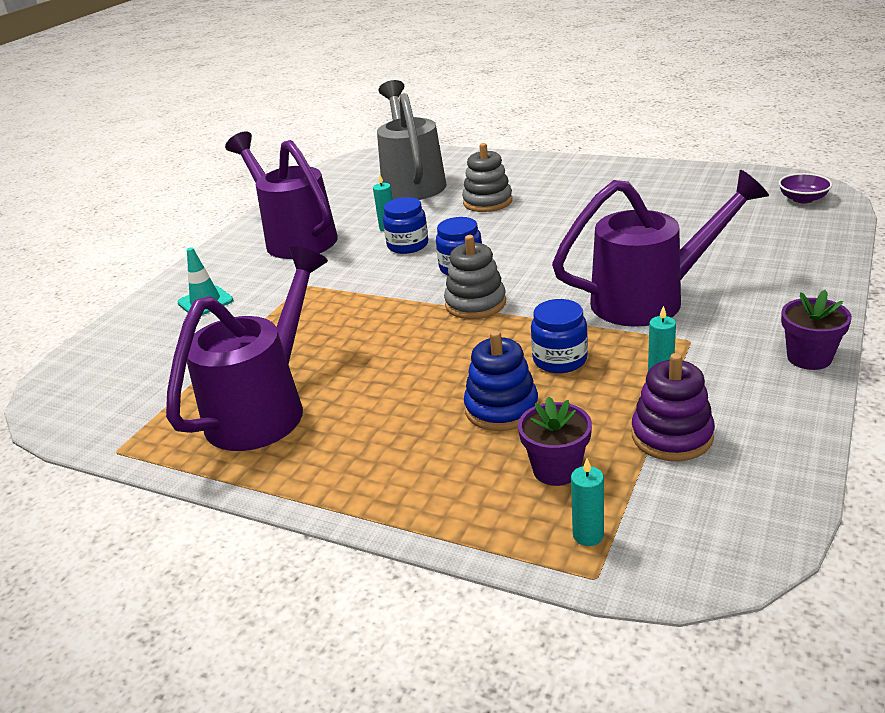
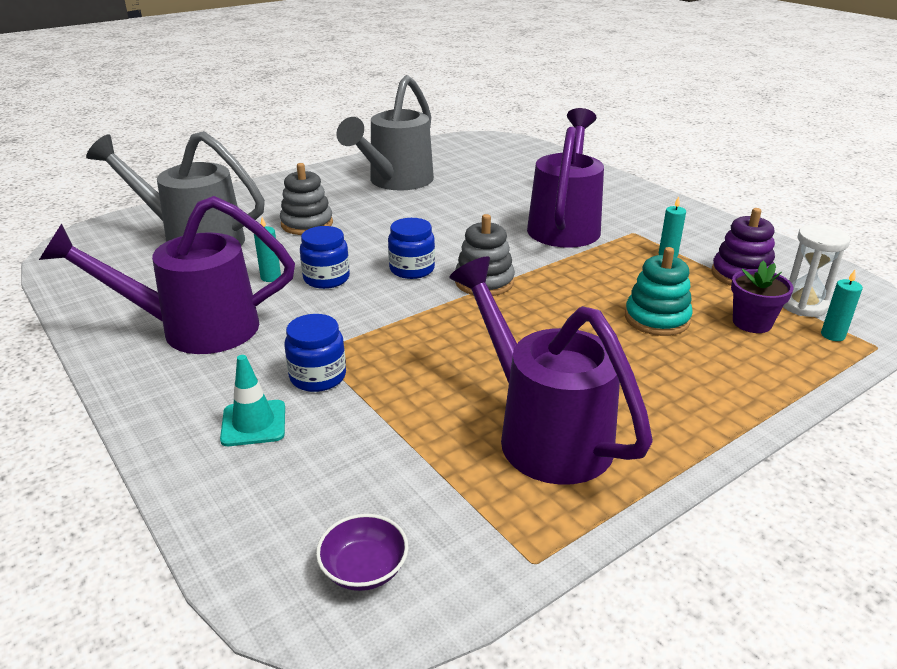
camera: 65 degrees left, 0 degrees up
(501, 408) = (657, 319): blue stacking toy -> turquoise stacking toy
(560, 360) = (611, 278): blue jar -> blue jar (318, 377)
(621, 196) = (395, 182): none -> grey watering can
(643, 498) = (803, 305): none -> white hourglass
(803, 199) = (497, 145): purple bowl -> purple bowl (364, 569)
(809, 358) = (689, 212): purple flower pot -> none

